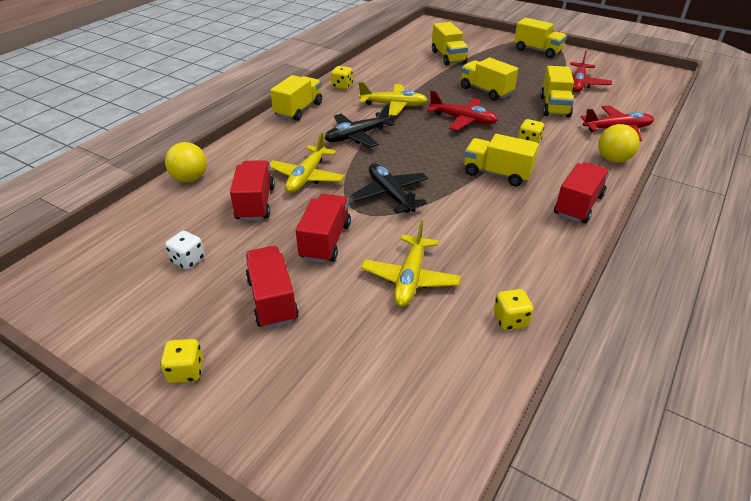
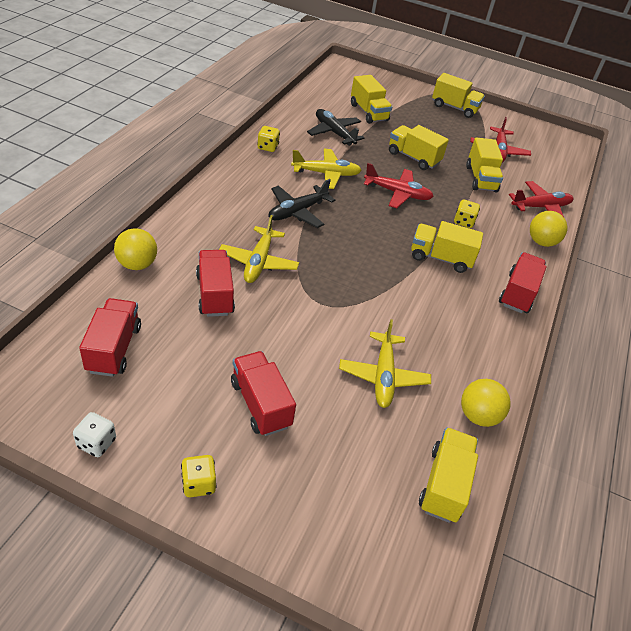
camera: 15 degrees left, 5 degrees up
(188, 260) = (164, 363): white dice -> white dice (96, 443)
(298, 110) = (229, 177): yellow truck -> yellow truck (444, 484)
(325, 241) = (295, 337): red truck -> red truck (114, 349)
(390, 194) = (345, 282): black plane -> black plane (334, 133)
(510, 320) = (478, 415): yellow dice -> yellow ball

